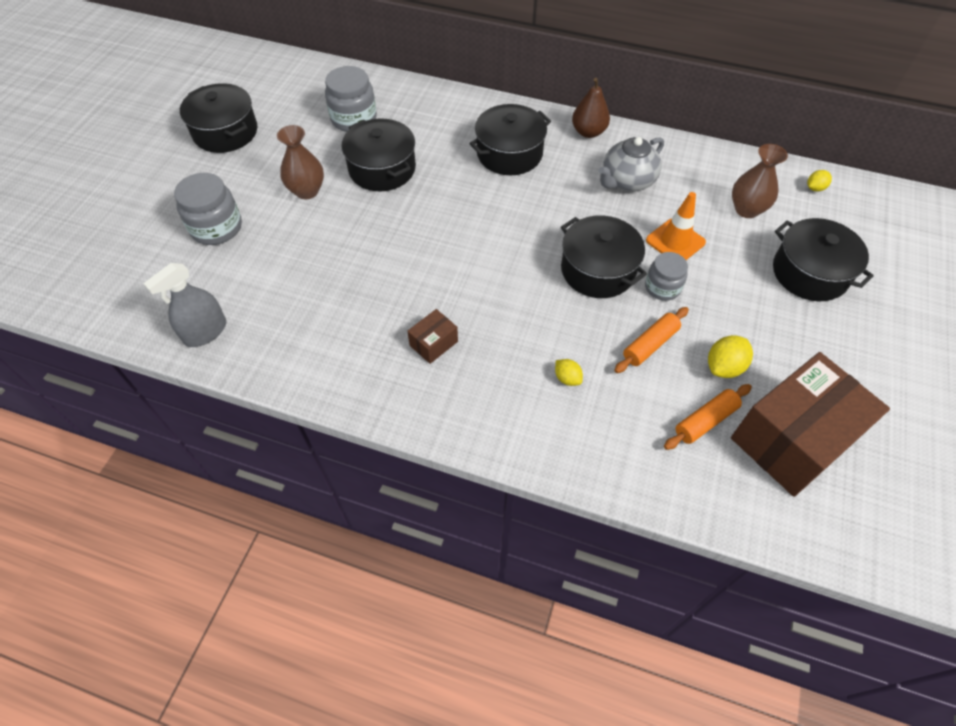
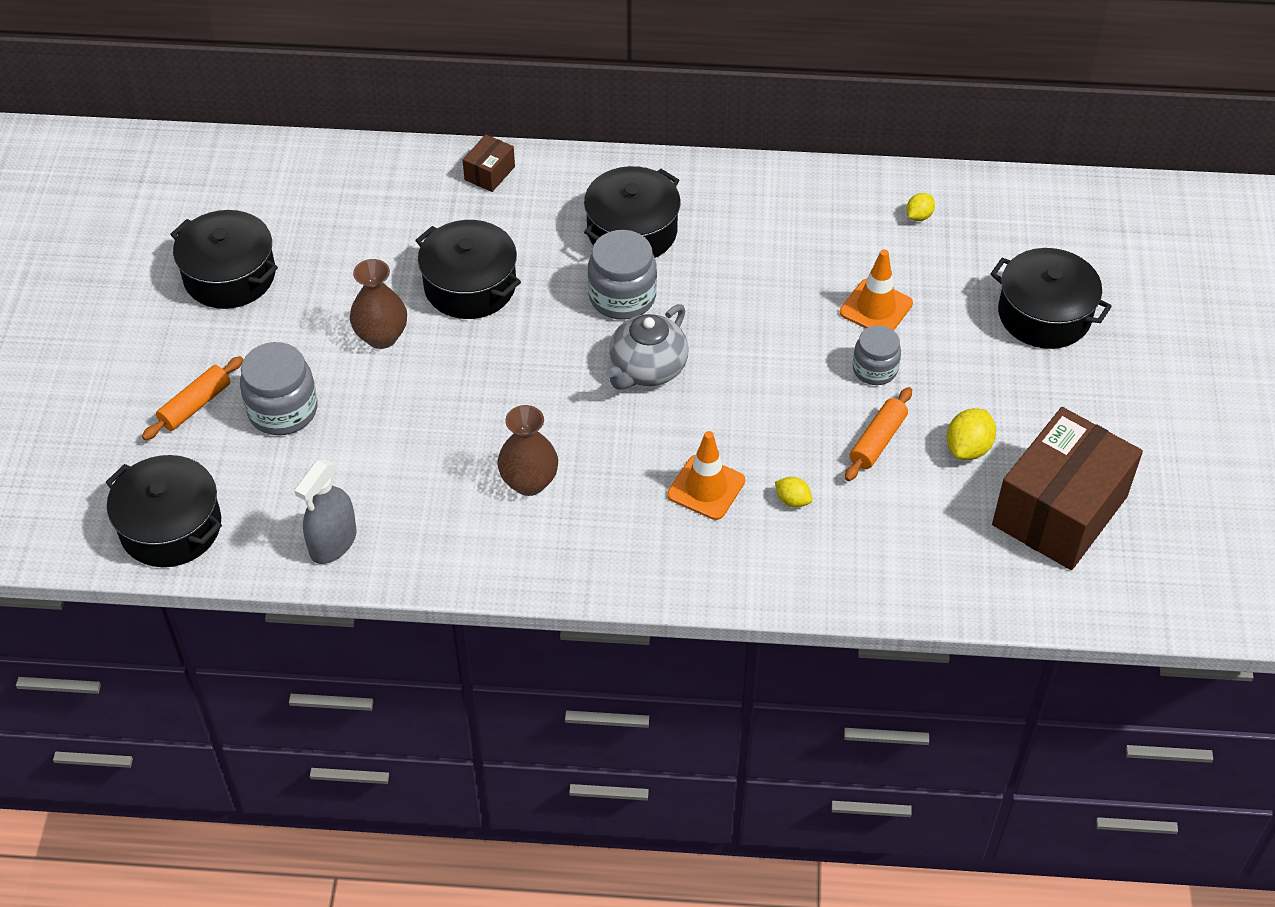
camera: 15 degrees left, 5 degrees down
(354, 119) = (402, 222): grey jar -> grey jar (622, 297)
(433, 343) = (621, 495): brown box -> brown box (489, 173)
(501, 352) = (706, 488): none -> orange traffic cone
(588, 132) = (726, 180): brown pear -> none
(598, 270) = (791, 364): black pot -> black pot (171, 527)
(627, 181) = (795, 240): grey teapot -> grey teapot (647, 369)
(705, 421) = (960, 513): orange rolling pin -> orange rolling pin (195, 405)
(746, 209) = (953, 248): brown vase -> brown vase (529, 482)
(815, 188) = (1031, 203): yellow lemon -> yellow lemon (919, 216)

